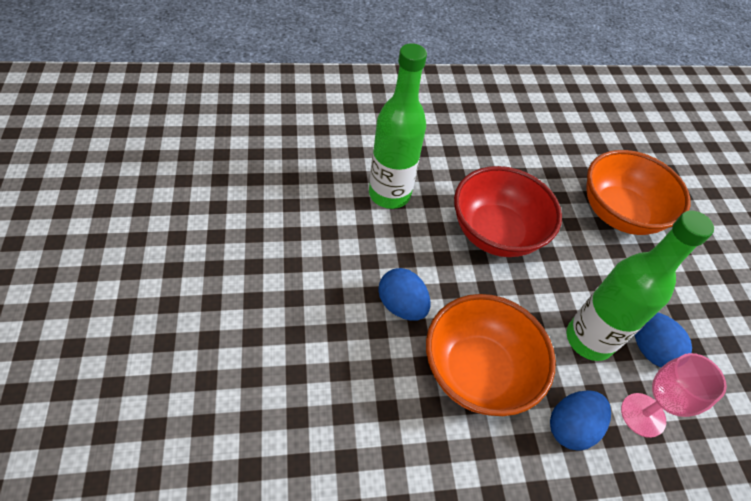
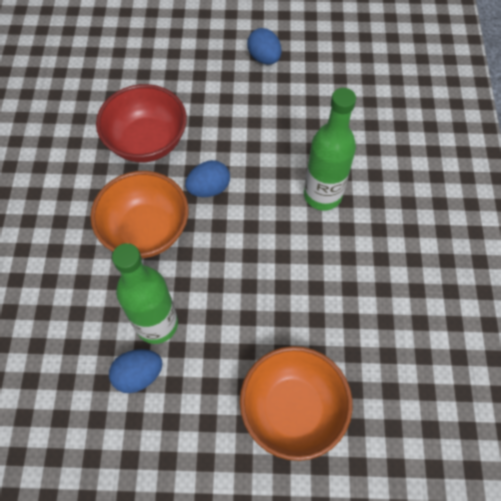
camera: 105 degrees right, 10 degrees up
(496, 233) = (274, 275): red bowl -> red bowl (147, 142)
(571, 427) = (91, 285): blue egg -> blue egg (264, 58)
(643, 415) = (86, 344): pink goblet -> none

